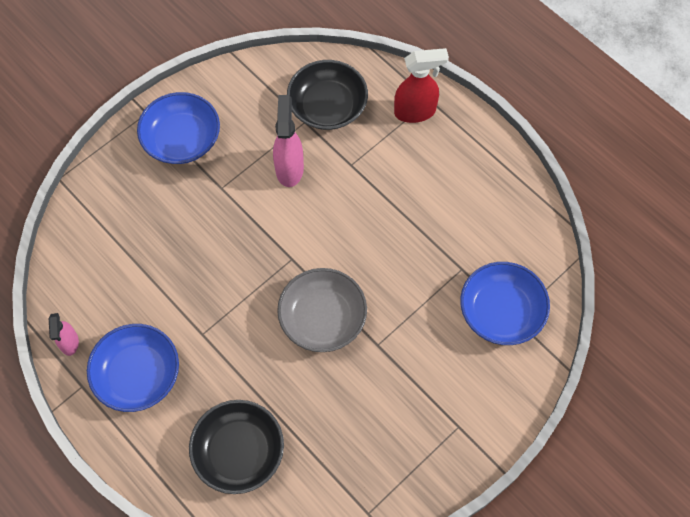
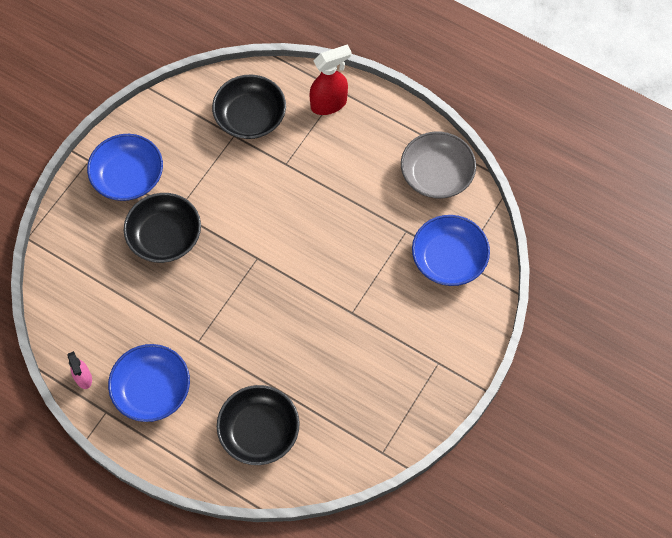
camera: 15 degrees left, 0 degrees up
(201, 211) = (165, 236): none -> black bowl
(289, 168) = (232, 180): pink spray bottle -> none
(322, 318) = (298, 302): grey bowl -> grey bowl (436, 174)

